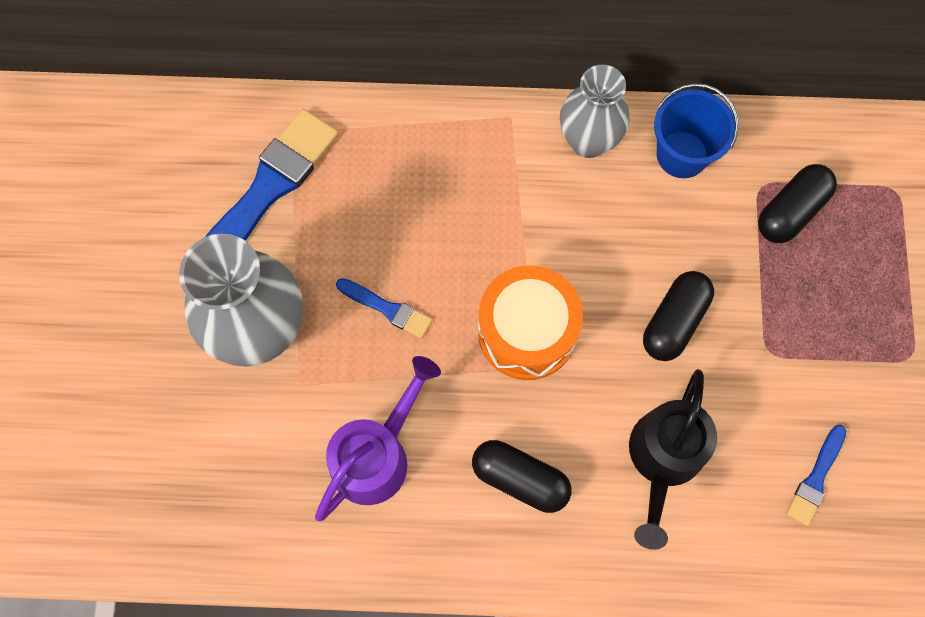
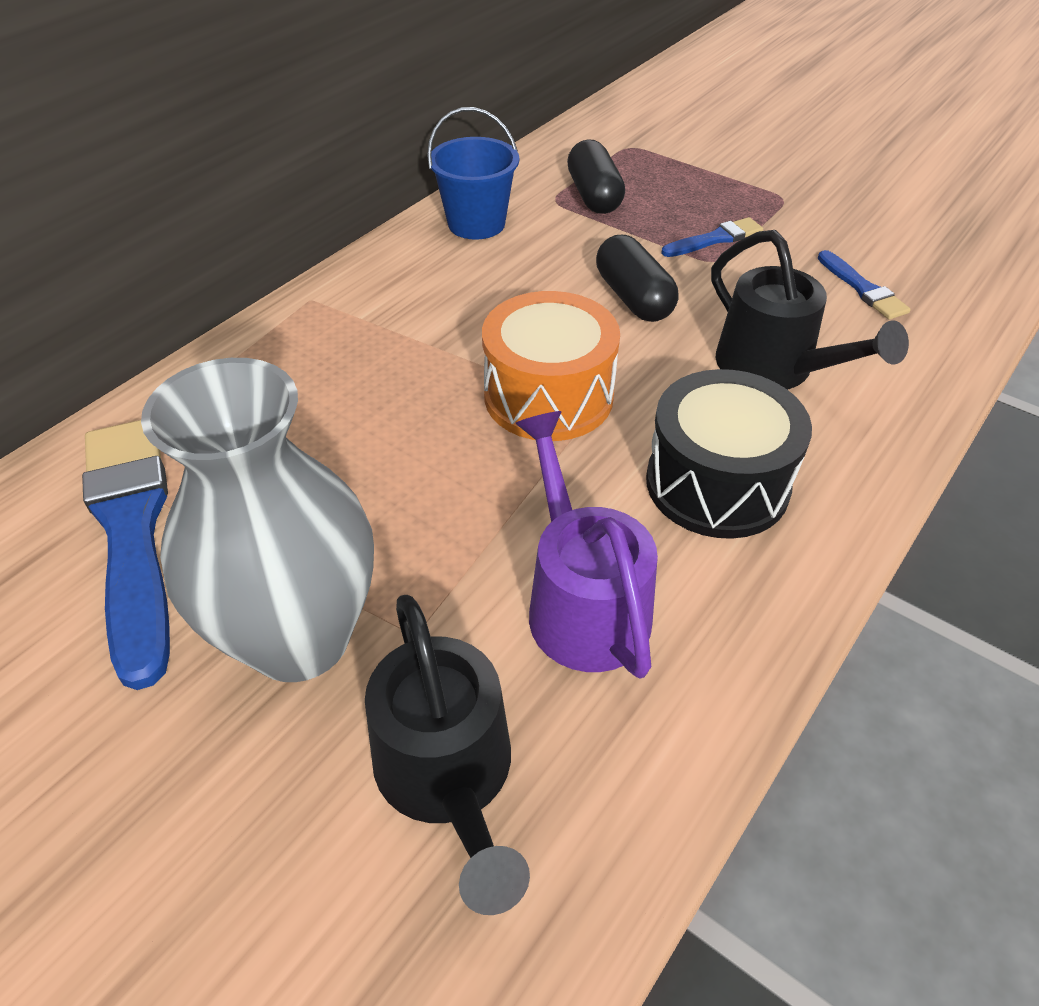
camera: 55 degrees left, 25 degrees down
(234, 458) = (449, 778): none -> black watering can
(387, 309) = (406, 493): blue brush -> blue brush (715, 239)
(520, 479) = (717, 483): black capsule -> black drum
(588, 141) = (397, 266): grey vase -> none

